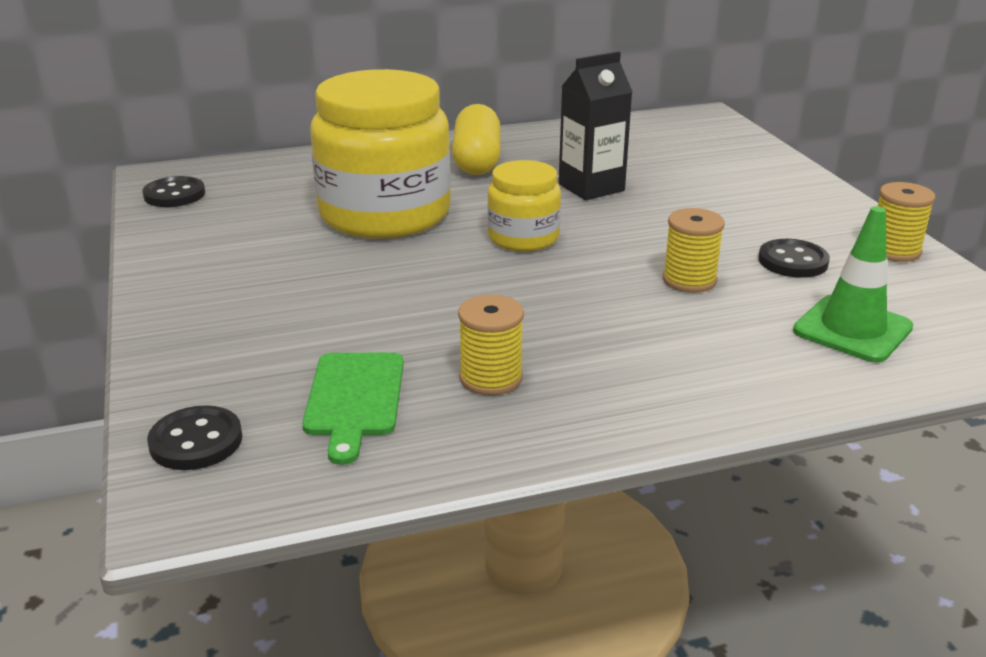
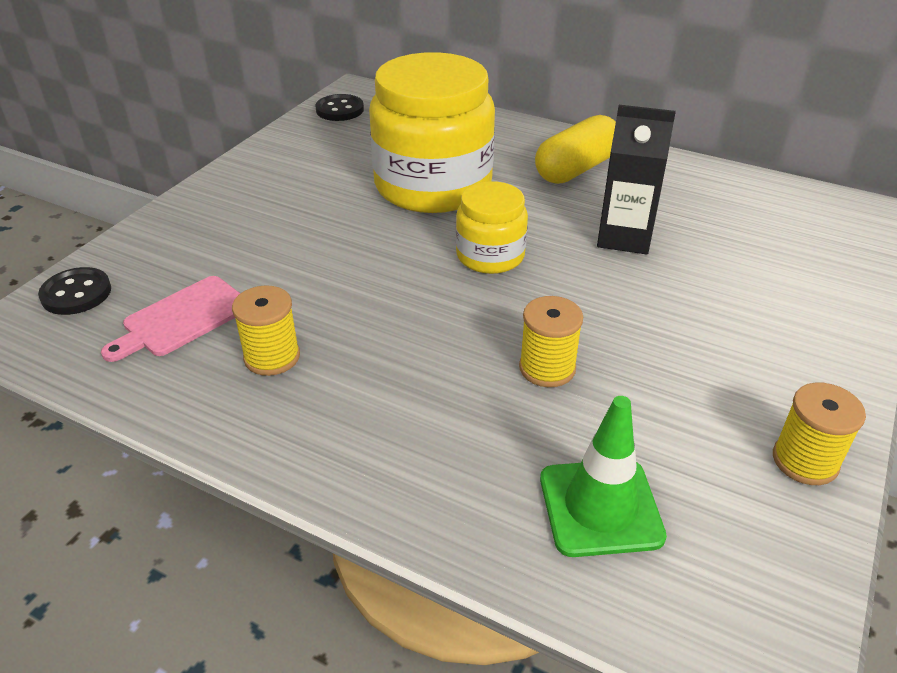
camera: 45 degrees right, 10 degrees up
(354, 399) = (182, 318): green cutting board -> pink cutting board
(793, 261) = (674, 407): black button -> none

